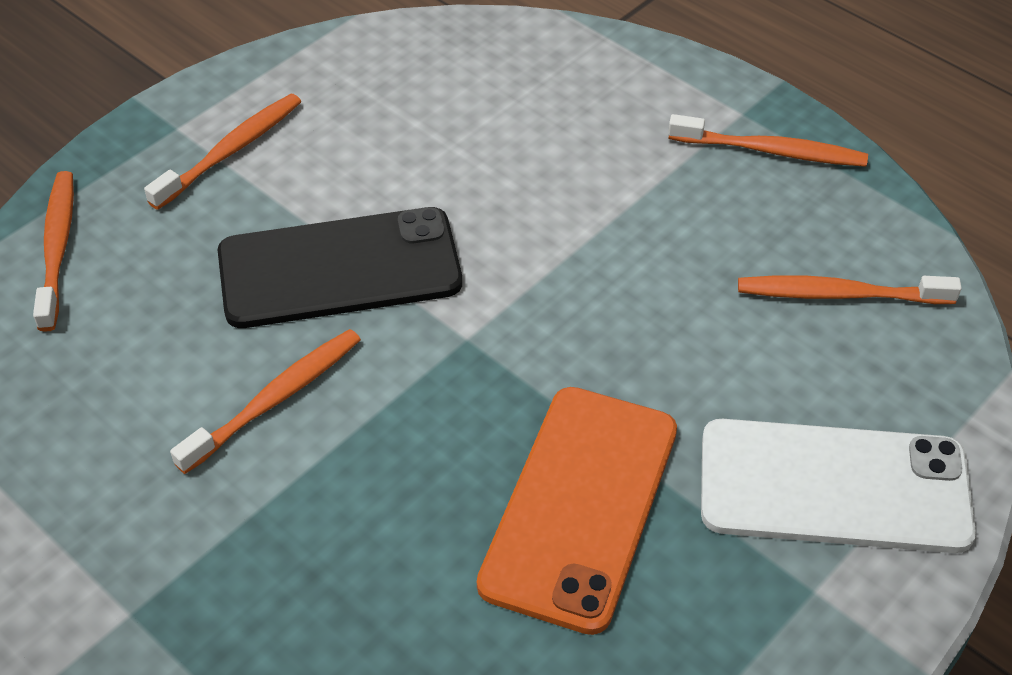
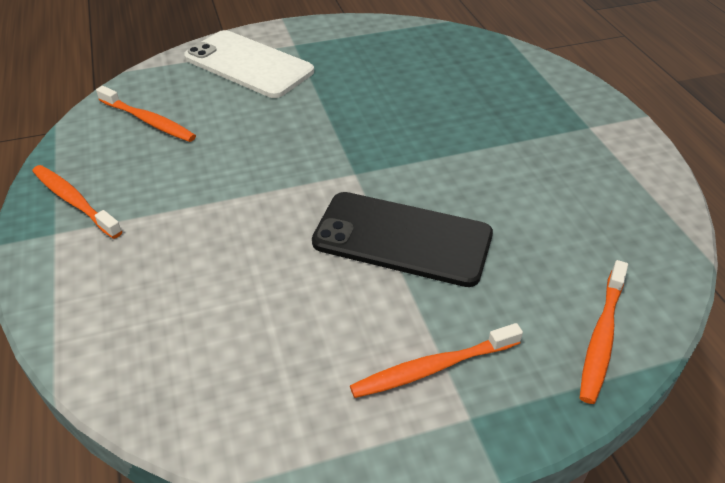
camera: 150 degrees left, 5 degrees down
(275, 399) = (481, 183): orange toothbrush -> none
(579, 506) = (360, 93): orange phone -> none

